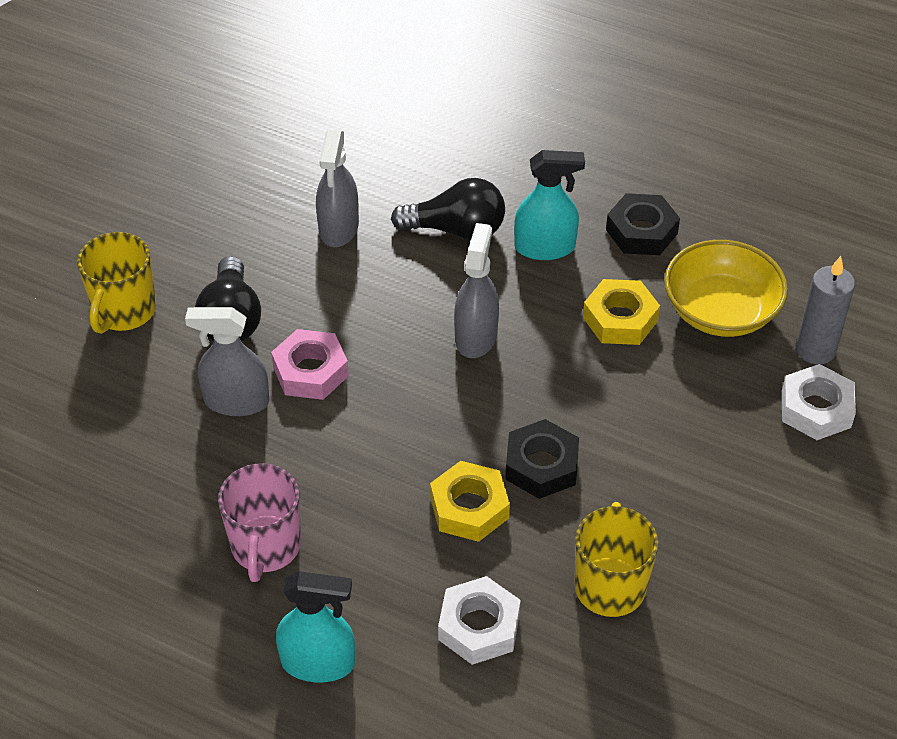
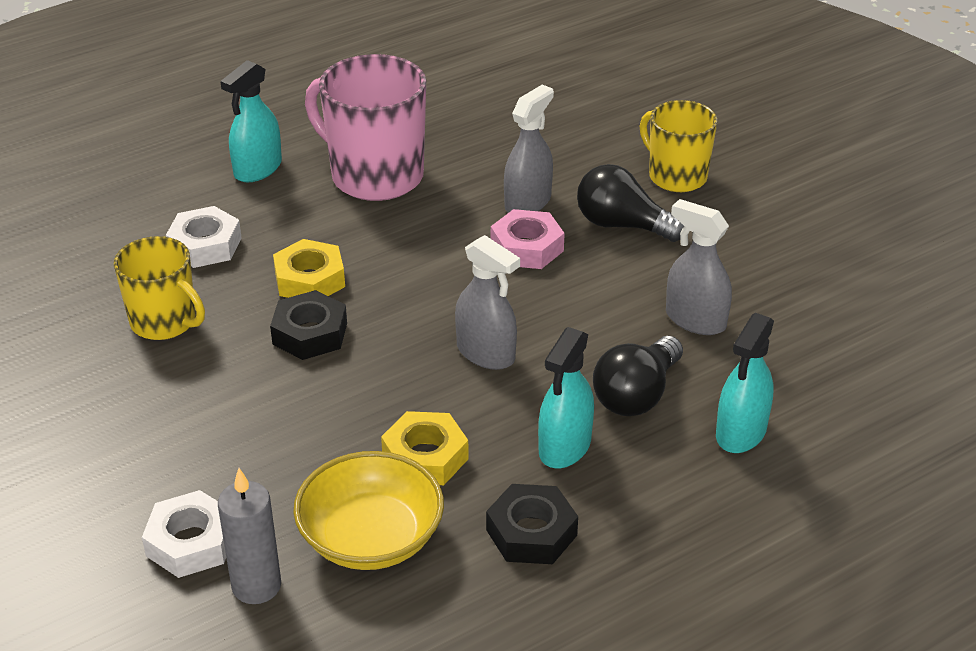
camera: 120 degrees right, 10 degrees down
(265, 547) = (375, 176): pink mug -> pink mug, size x1.58
(454, 163) = (741, 432): none -> turquoise spray bottle

